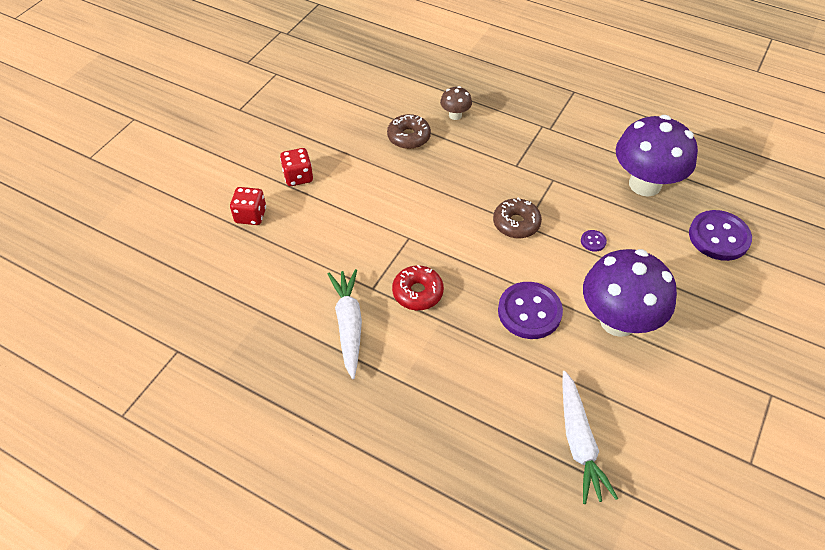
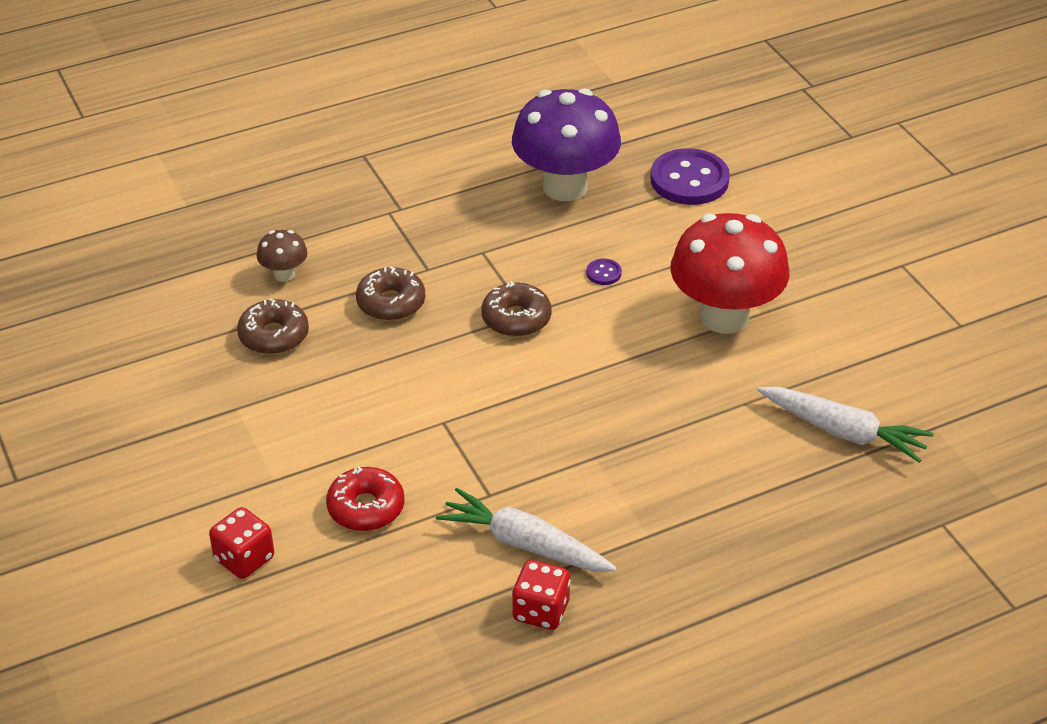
camera: 55 degrees left, 10 degrees down
(298, 177) = (225, 477): red dice -> red dice (541, 611)
(417, 292) = (535, 457): red donut -> red donut (366, 508)
(476, 166) = (391, 303): none -> brown donut
(529, 312) = (650, 378): purple button -> none
(618, 321) = (724, 317): purple mushroom -> red mushroom

